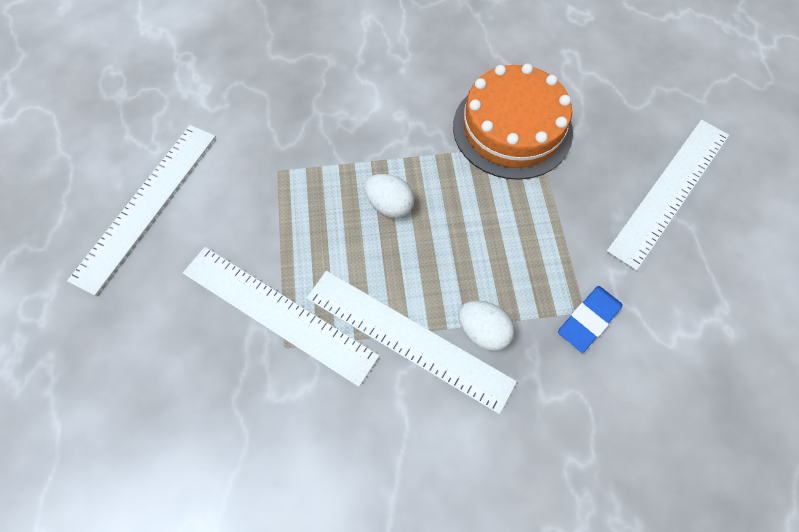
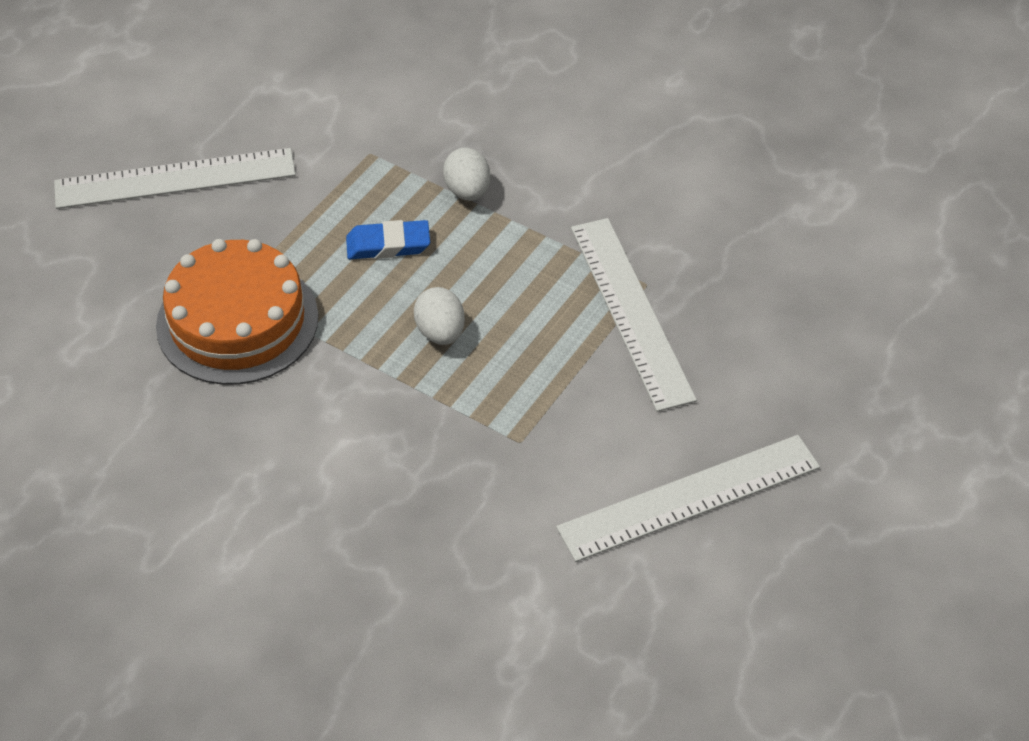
camera: 140 degrees left, 15 degrees down
(407, 339) = (535, 224): white ruler -> none
(588, 320) = (374, 146): blue eraser -> blue eraser (388, 245)

